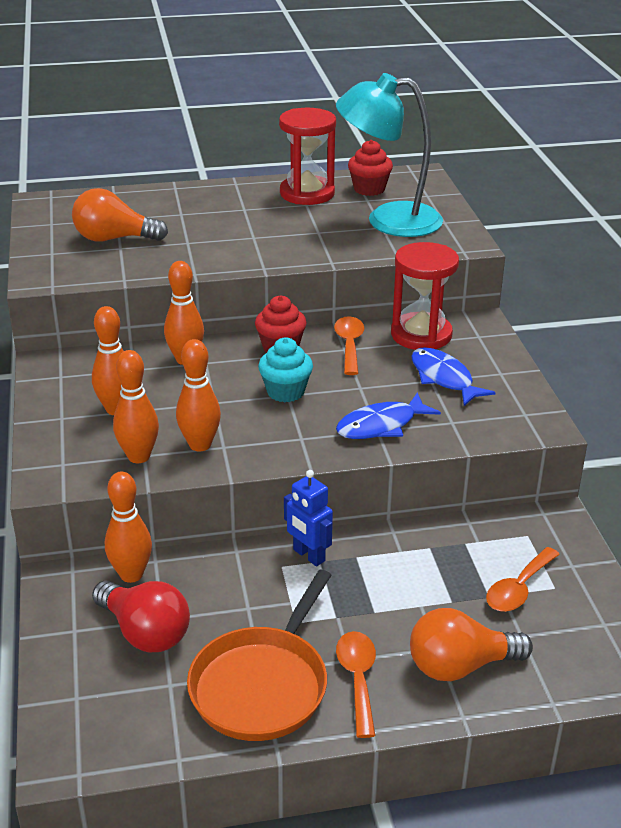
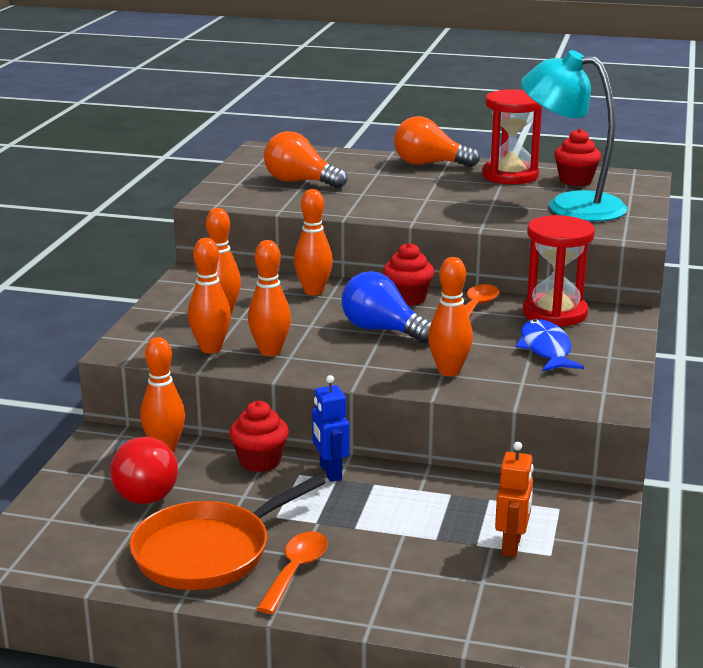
camera: 25 degrees right, 10 degrees down
(235, 562) = (260, 461): none -> red cupcake
(285, 392) = (382, 330): turquoise cupcake -> blue light bulb
(381, 425) = (449, 371): blue fish -> orange bowling pin
(460, 666) = (400, 587): orange light bulb -> orange light bulb (429, 164)
(518, 589) = (512, 546): orange spoon -> orange robot

